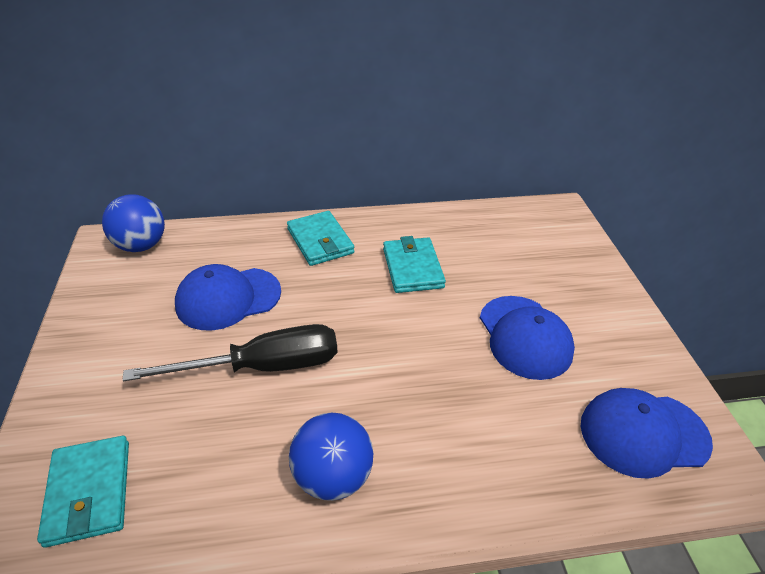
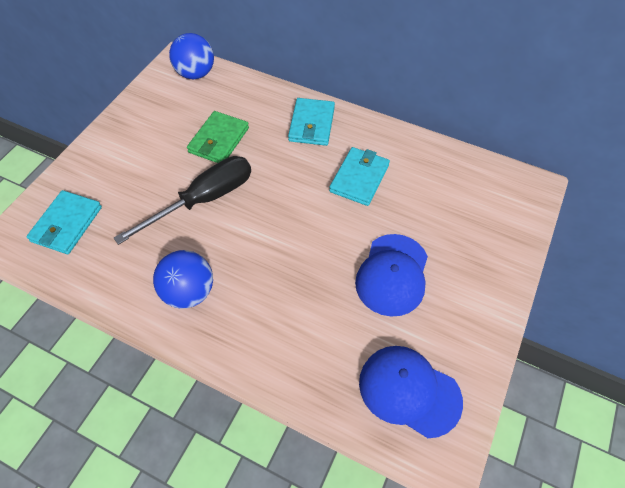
camera: 35 degrees right, 15 degrees up
(228, 298) = (219, 140): blue cap -> green wallet
(263, 367) = (204, 200): black screwdriver -> black screwdriver turned 60 degrees counterclockwise

